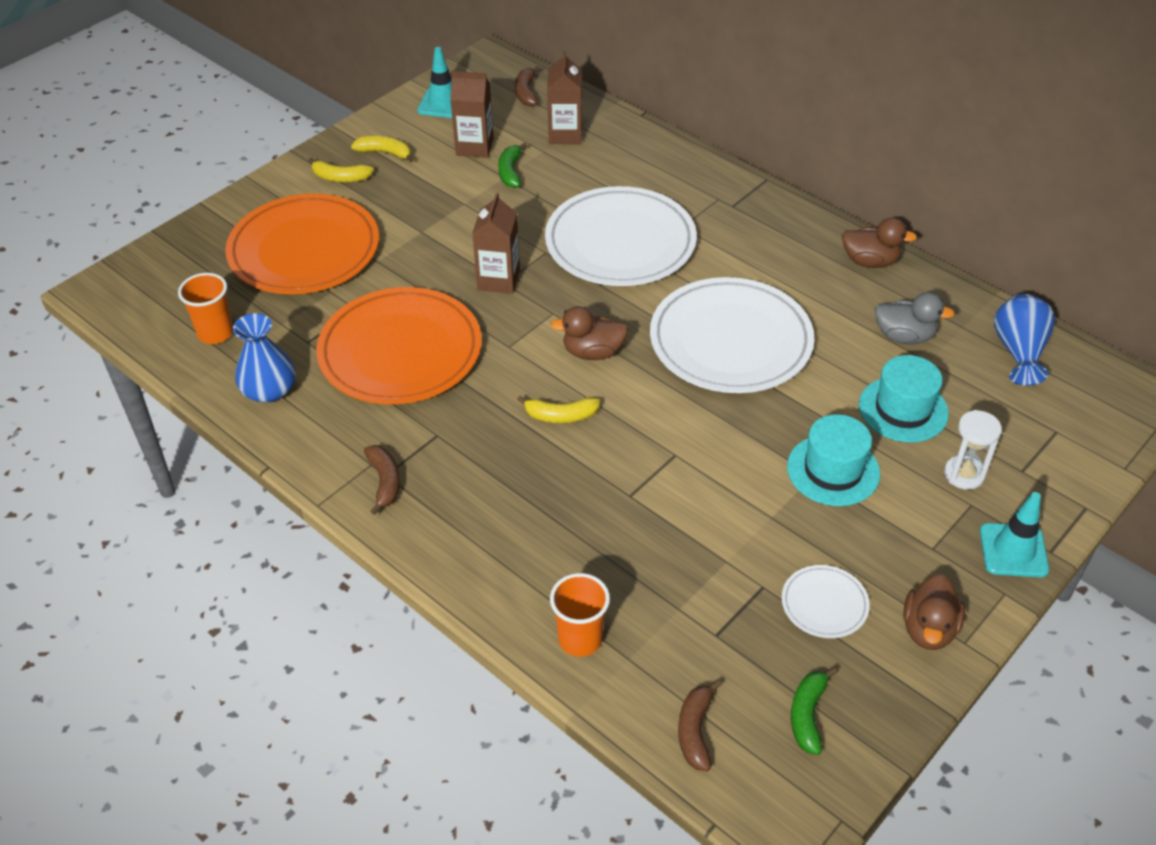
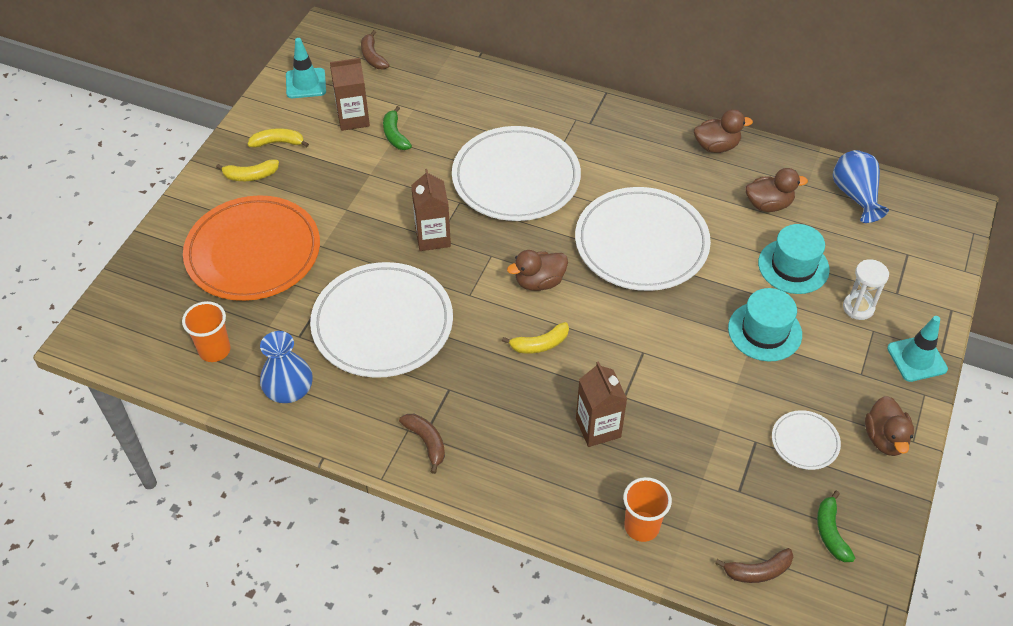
camera: 20 degrees left, 5 degrees up
(400, 351) = (382, 323): orange plate -> white plate
(565, 134) = (424, 89): brown carton -> brown carton (598, 428)
(695, 730) = (758, 571): brown banana -> brown banana turned 90 degrees counterclockwise
(904, 336) = (768, 204): grey duck -> brown duck

